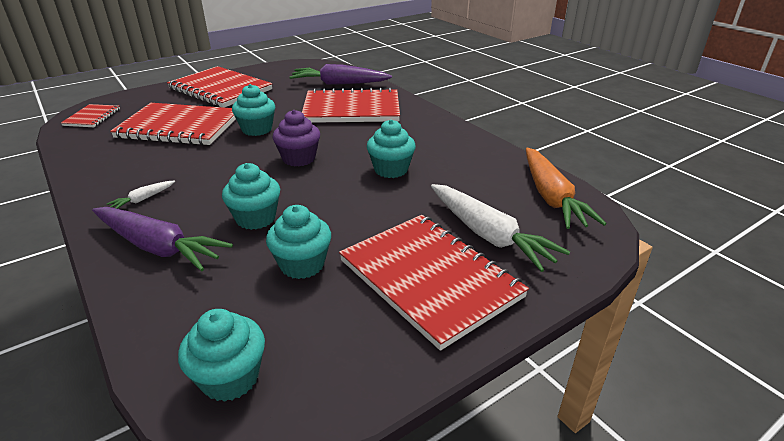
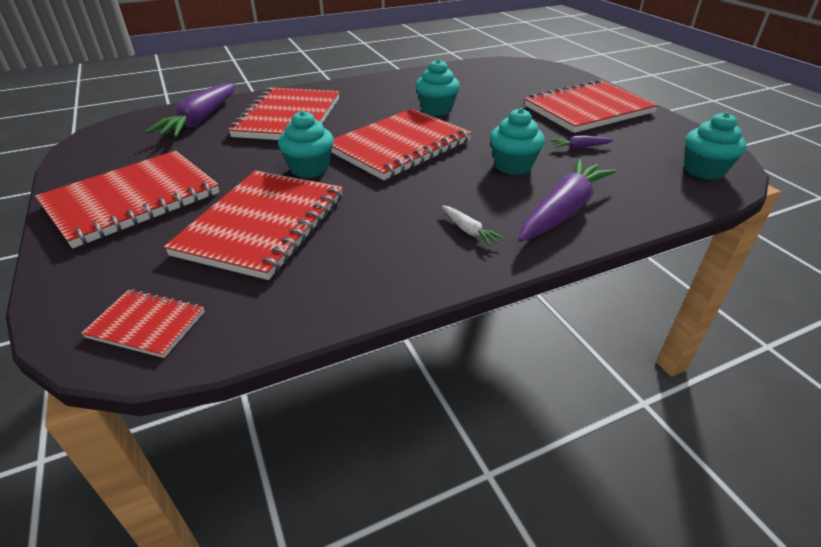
camera: 80 degrees left, 5 degrees up
(299, 158) = (399, 146): purple cupcake -> red notebook
(302, 264) = (579, 147): turquoise cupcake -> purple carrot
(488, 235) = (537, 89): white carrot -> none
(551, 197) = (491, 68): orange carrot -> none

